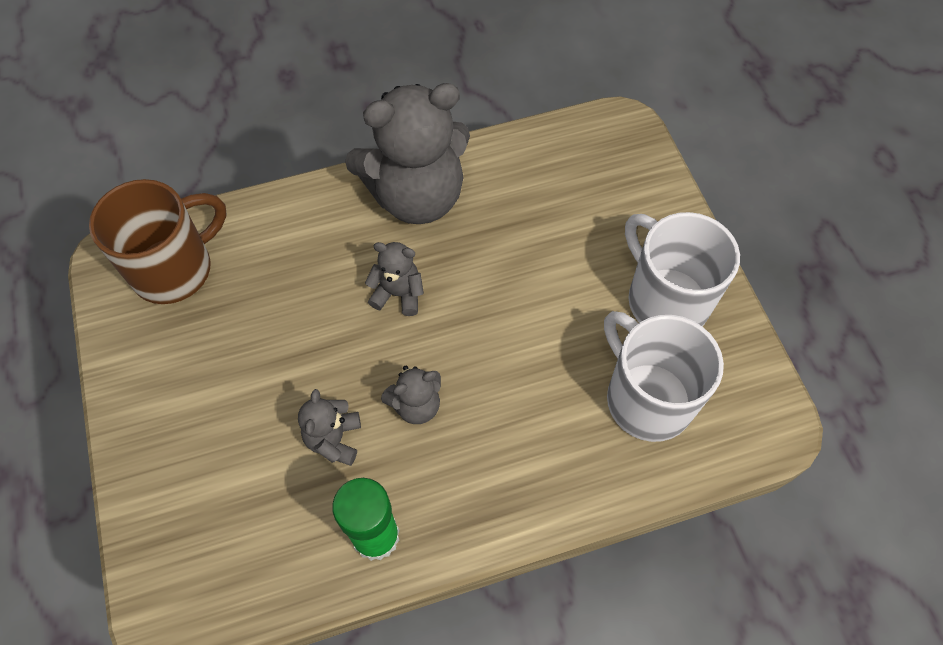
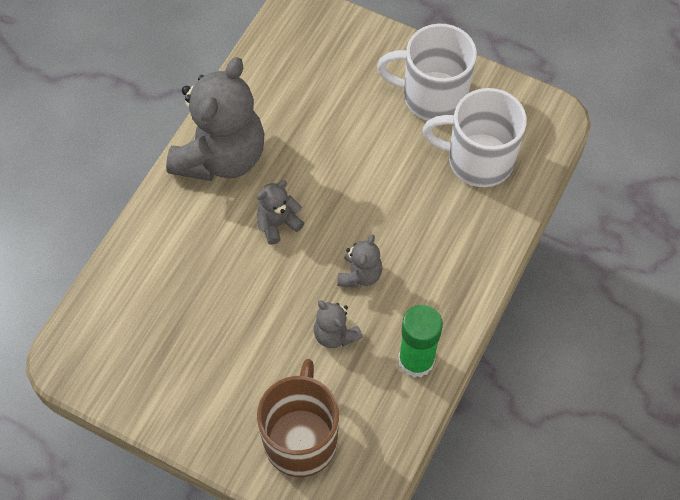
camera: 45 degrees left, 0 degrees up
(175, 269) = (118, 331): brown mug -> brown mug (301, 438)

